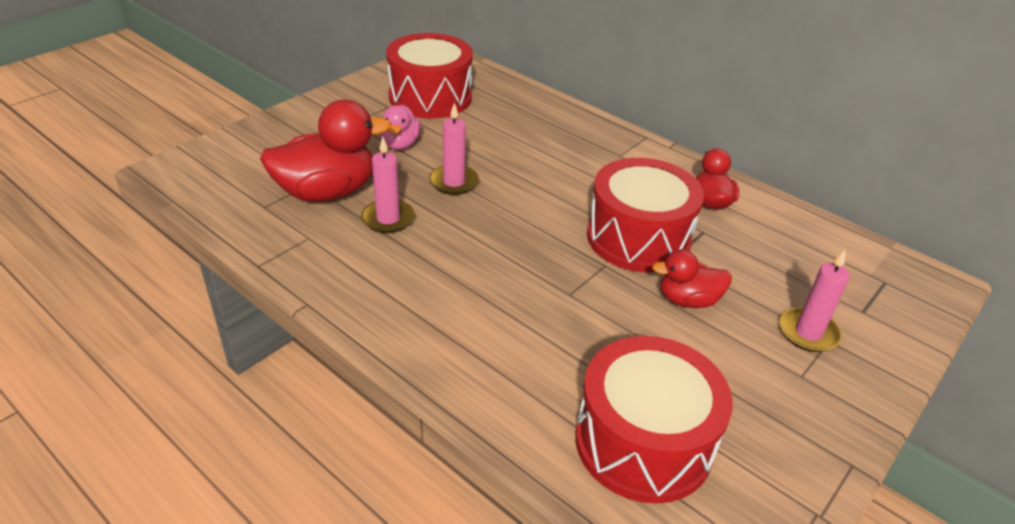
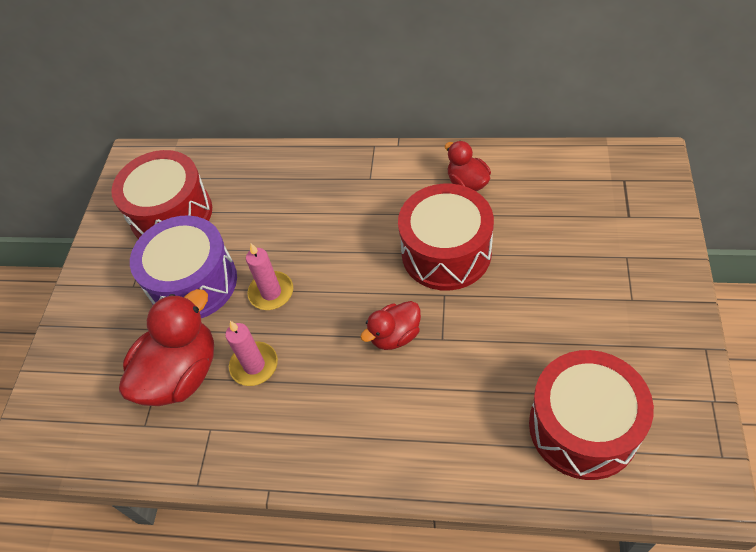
camera: 25 degrees left, 15 degrees up
(400, 144) = (193, 283): pink duck -> purple drum
(687, 300) = (520, 286): red duck -> red duck (395, 335)
(808, 332) = (611, 260): pink candle -> none

